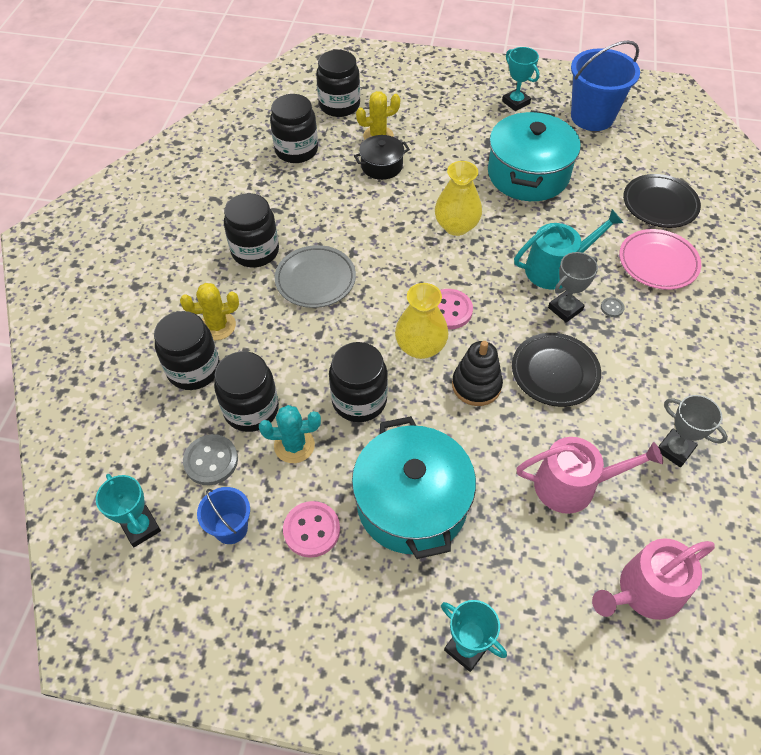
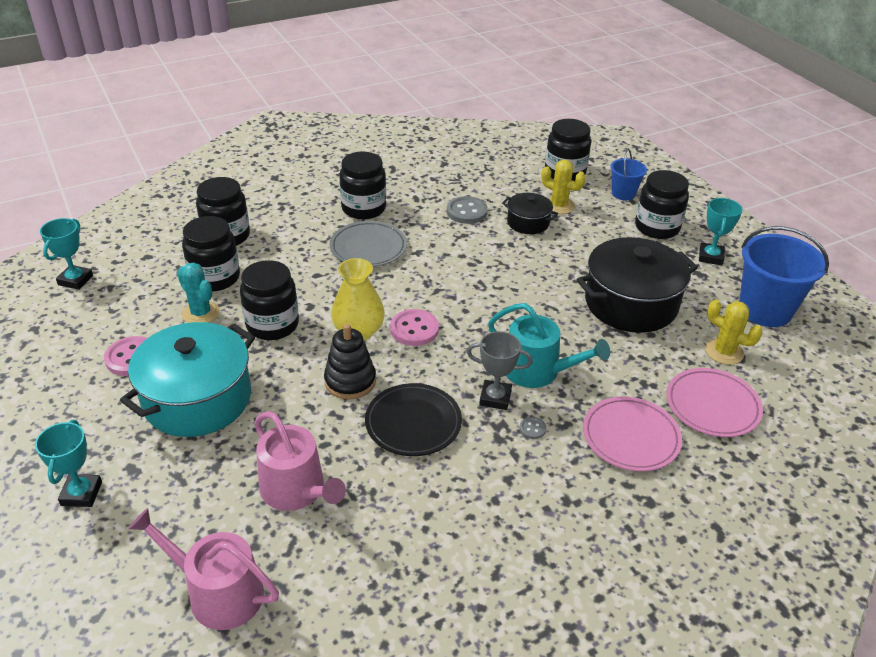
camera: 50 degrees right, 15 degrees down
(211, 461) = (154, 282): grey button -> grey button (466, 212)
(217, 326) = (275, 227): yellow cactus -> yellow cactus (724, 352)
(231, 528) = (104, 319): blue bucket -> blue bucket (623, 194)
(296, 150) = (488, 177): black jar -> black jar (657, 227)
(456, 226) = (513, 291): yellow vase -> none
(528, 174) = (631, 303): turquoise pot -> black pot
(659, 204) = (712, 406): black plate -> pink plate
(675, 450) = (402, 548): grey trophy -> none

